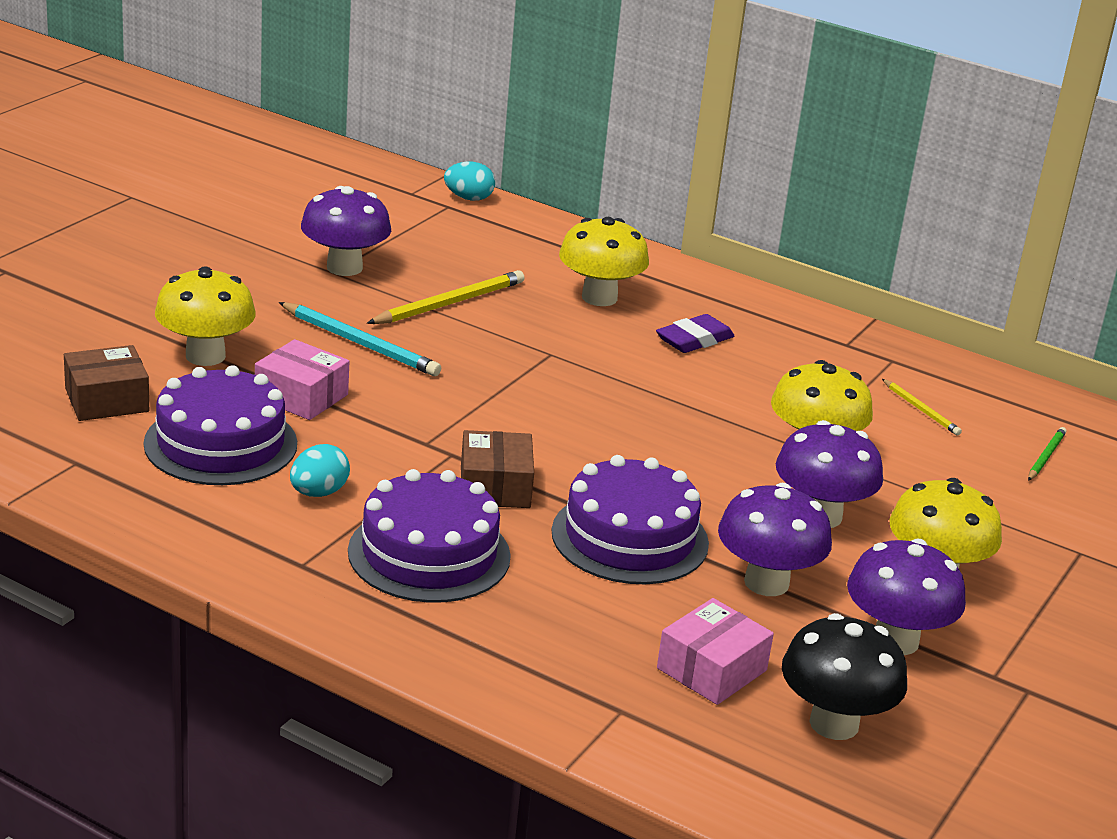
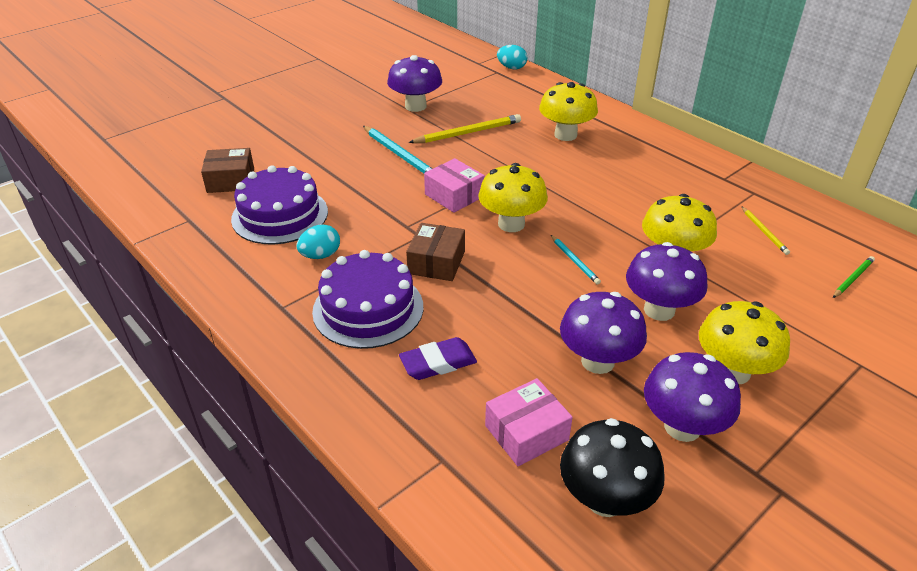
camera: 20 degrees right, 10 degrees up
(205, 356) = (304, 156): yellow mushroom -> yellow mushroom (511, 224)
(301, 396) = (346, 187): pink box -> pink box (454, 195)
(630, 537) = (511, 312): purple cake -> none
(686, 467) = (574, 261): none -> turquoise pencil
(694, 340) = (617, 168): purple eraser -> purple eraser (438, 363)

